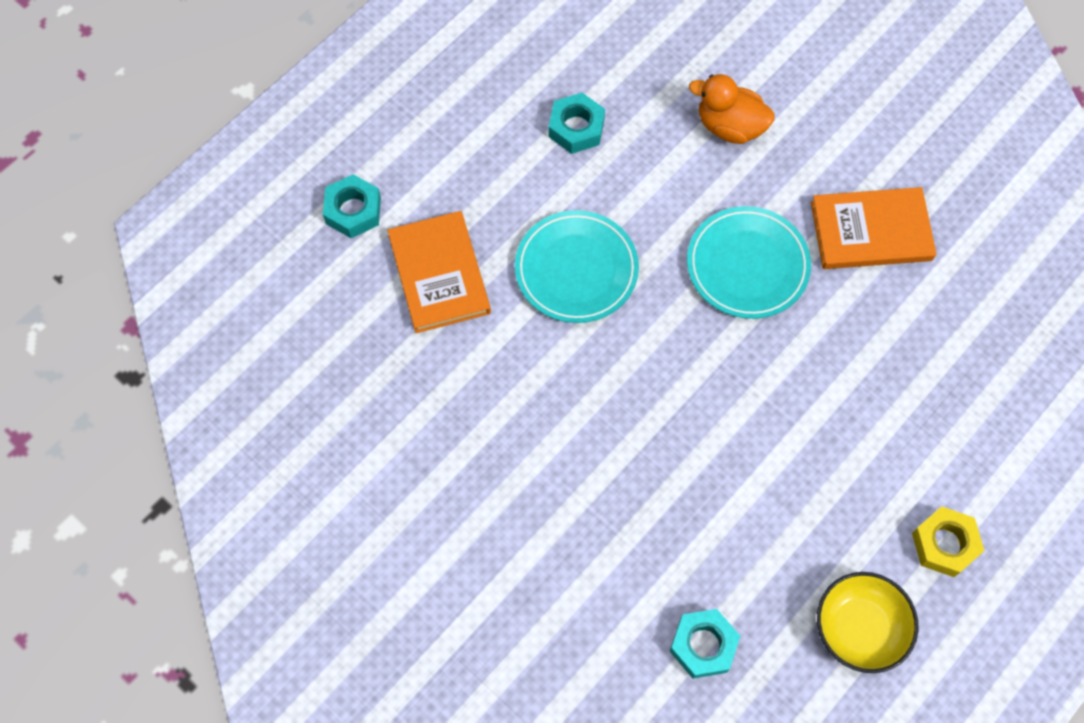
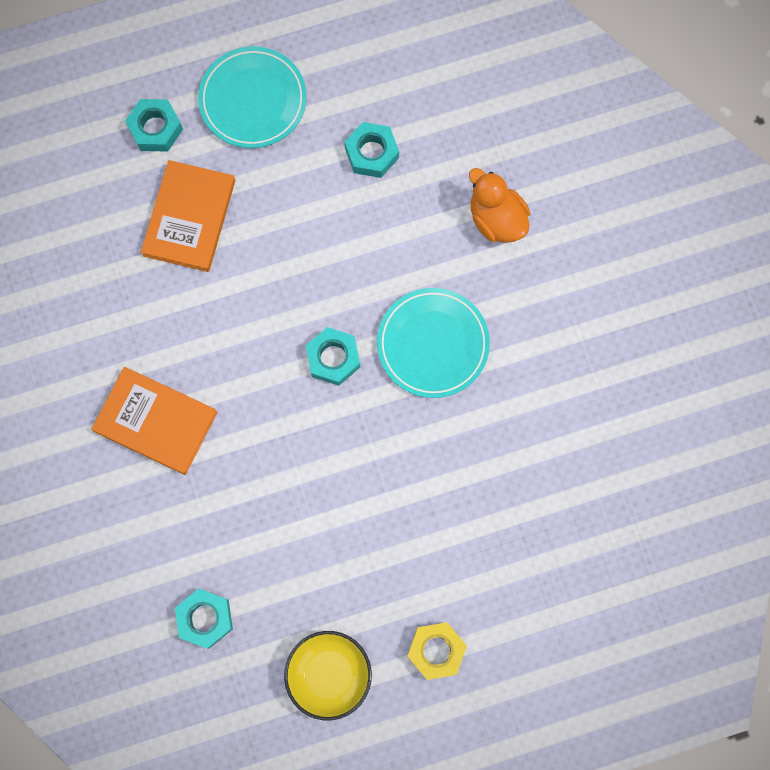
camera: 30 degrees right, 10 degrees up
(576, 269) = (296, 272): turquoise plate -> turquoise plate (253, 100)
(663, 328) = (333, 358): none -> turquoise nut
(871, 231) = (551, 371): orange book -> orange book (155, 422)

